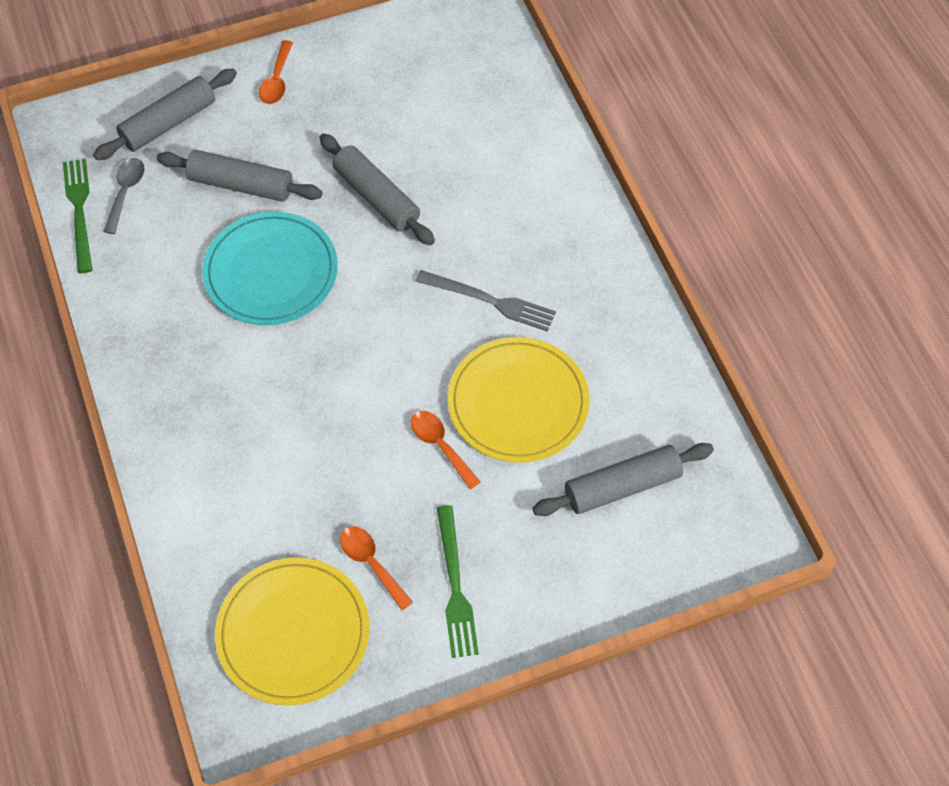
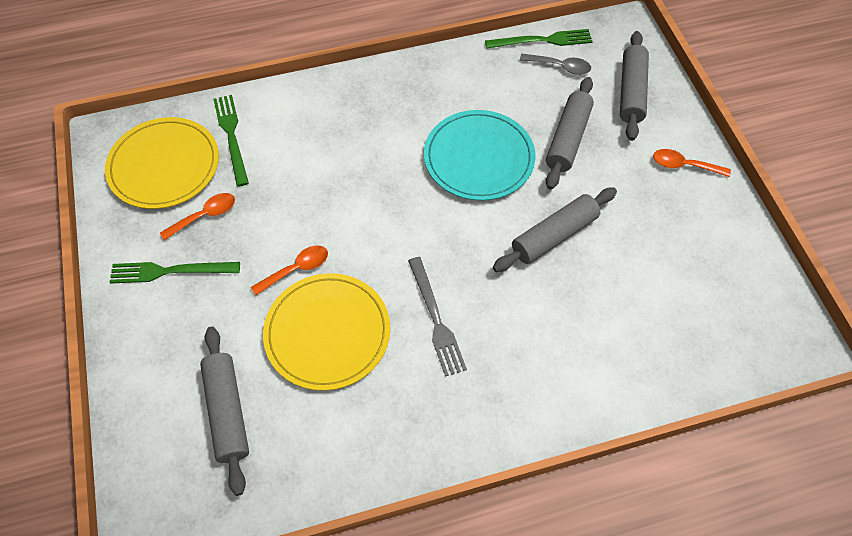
camera: 95 degrees right, 0 degrees up
(169, 123) = (631, 92): grey rolling pin -> grey rolling pin turned 45 degrees clockwise
(241, 557) = (231, 136): none -> green fork
(490, 301) = (436, 319): grey fork -> grey fork turned 45 degrees counterclockwise

